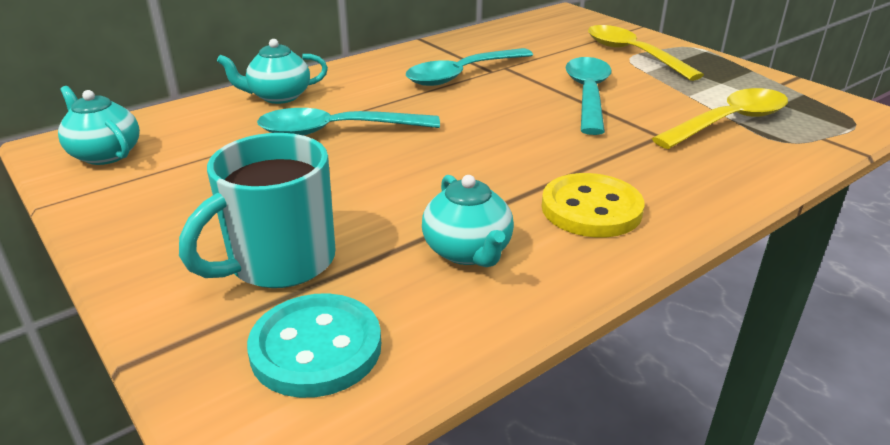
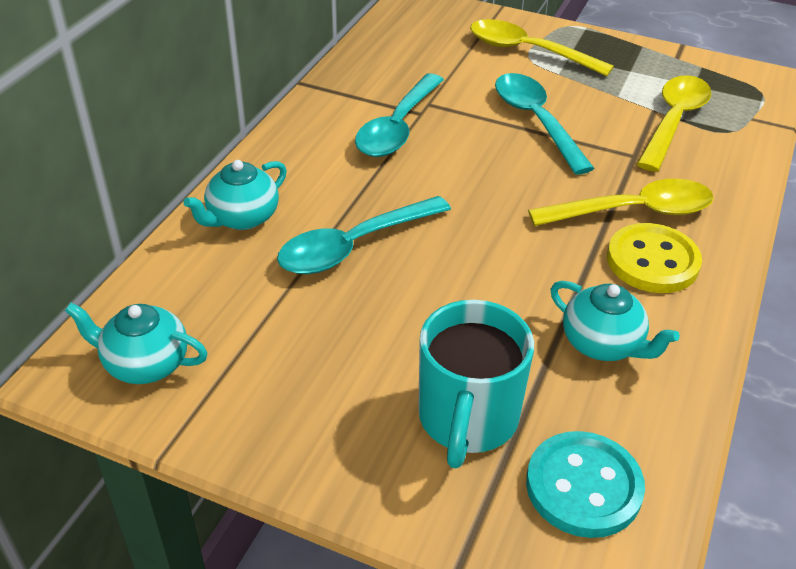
camera: 30 degrees left, 10 degrees up
(612, 171) = (633, 211): none -> yellow spoon

